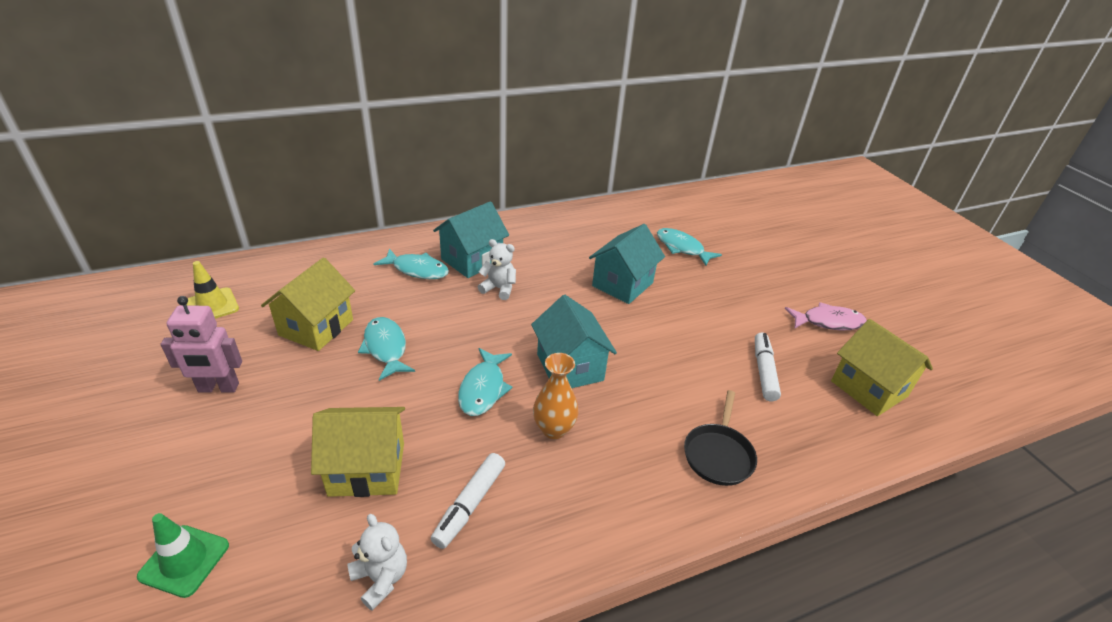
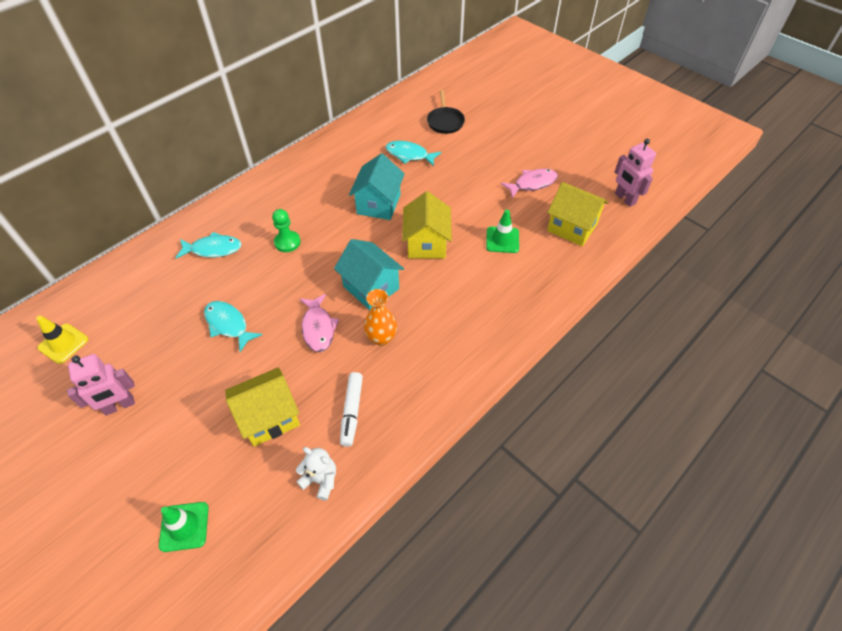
camera: 20 degrees left, 15 degrees up
(316, 327) = (163, 329): yellow house -> yellow house (426, 243)
(472, 260) = (252, 224): turquoise house -> none
(483, 389) = (318, 328): turquoise fish -> pink fish
(499, 288) = (287, 242): white teddy bear -> green pawn
(718, 454) = (494, 312): black pan -> black pan (445, 121)
(764, 371) = (502, 240): white marker -> green traffic cone
(958, 379) = (624, 199): none -> pink robot

